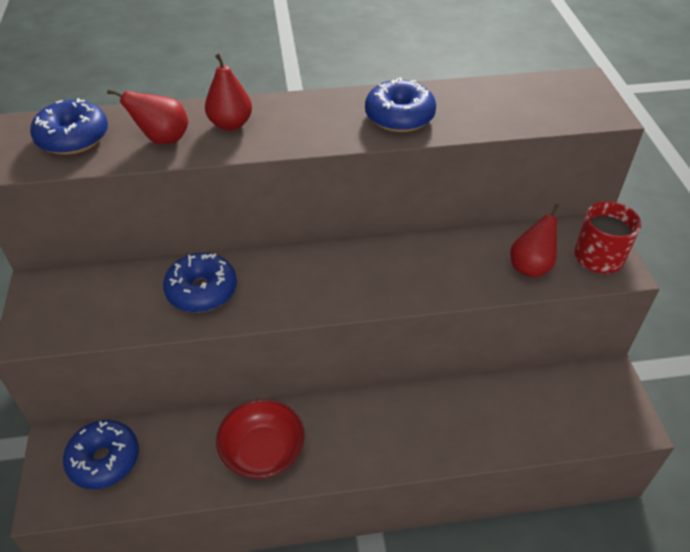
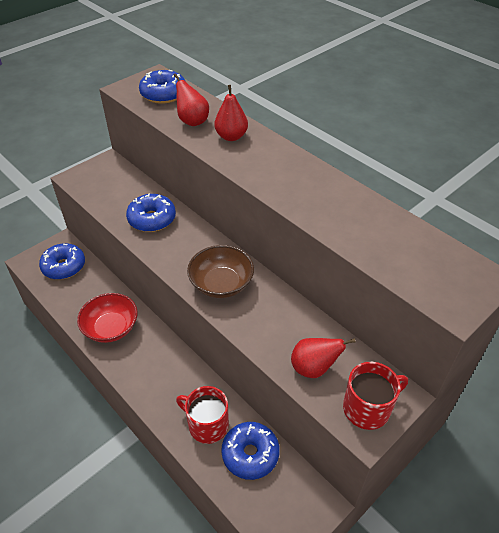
camera: 55 degrees right, 0 degrees up
(366, 279) = (221, 284): none -> brown bowl
(399, 116) = (317, 198): blue donut -> blue donut (250, 454)
(470, 421) = (207, 424): none -> red mug

